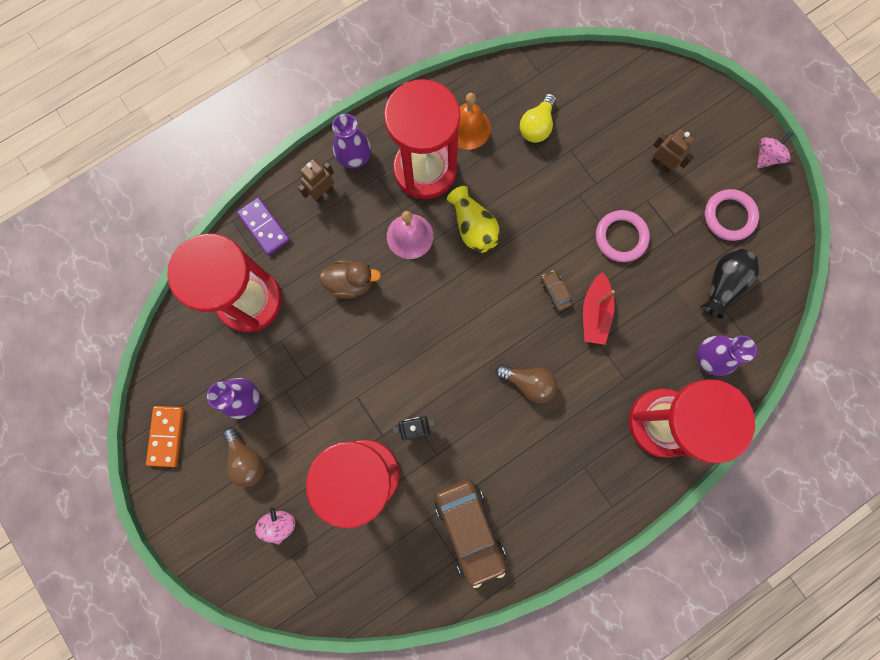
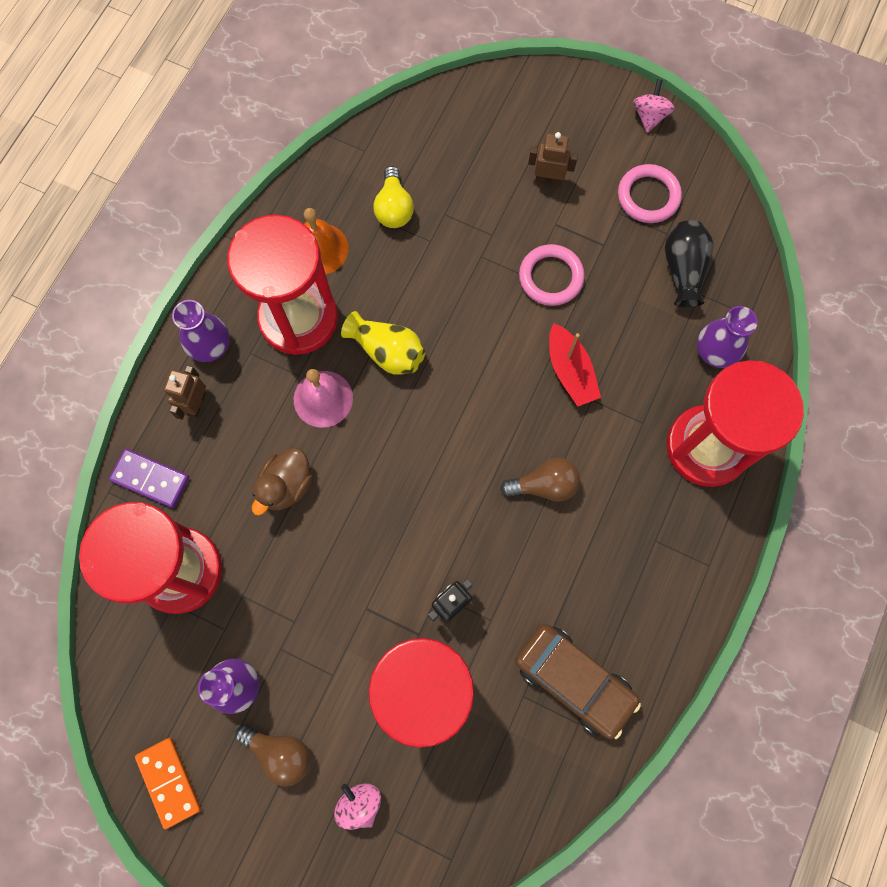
camera: 30 degrees left, 5 degrees down
(351, 283) = (286, 486): brown duck -> brown duck turned 150 degrees clockwise
(555, 292) = (516, 372): brown car -> none

